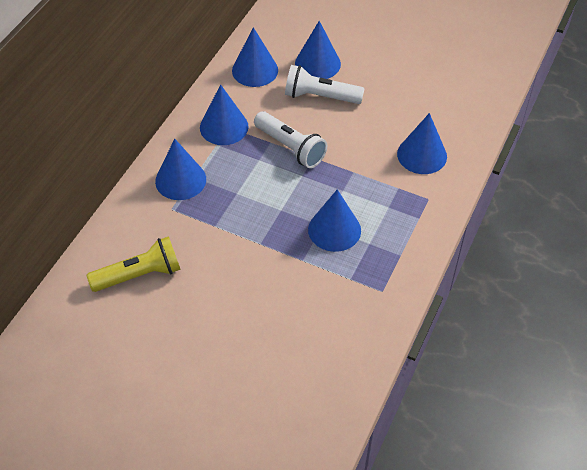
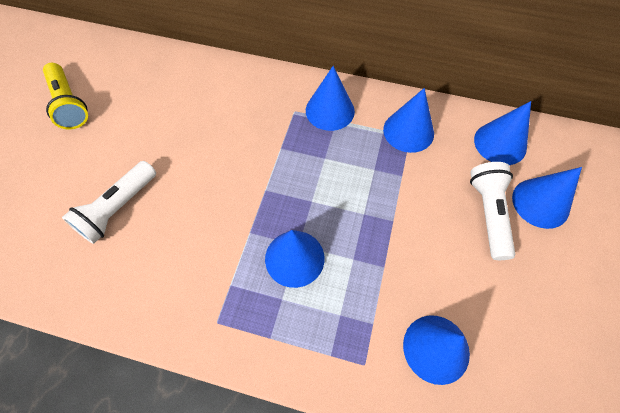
camera: 80 degrees right, 10 degrees up
(139, 275) = (217, 104): yellow flashlight -> yellow flashlight (70, 104)
(291, 147) = (400, 196): white flashlight -> white flashlight (118, 209)

